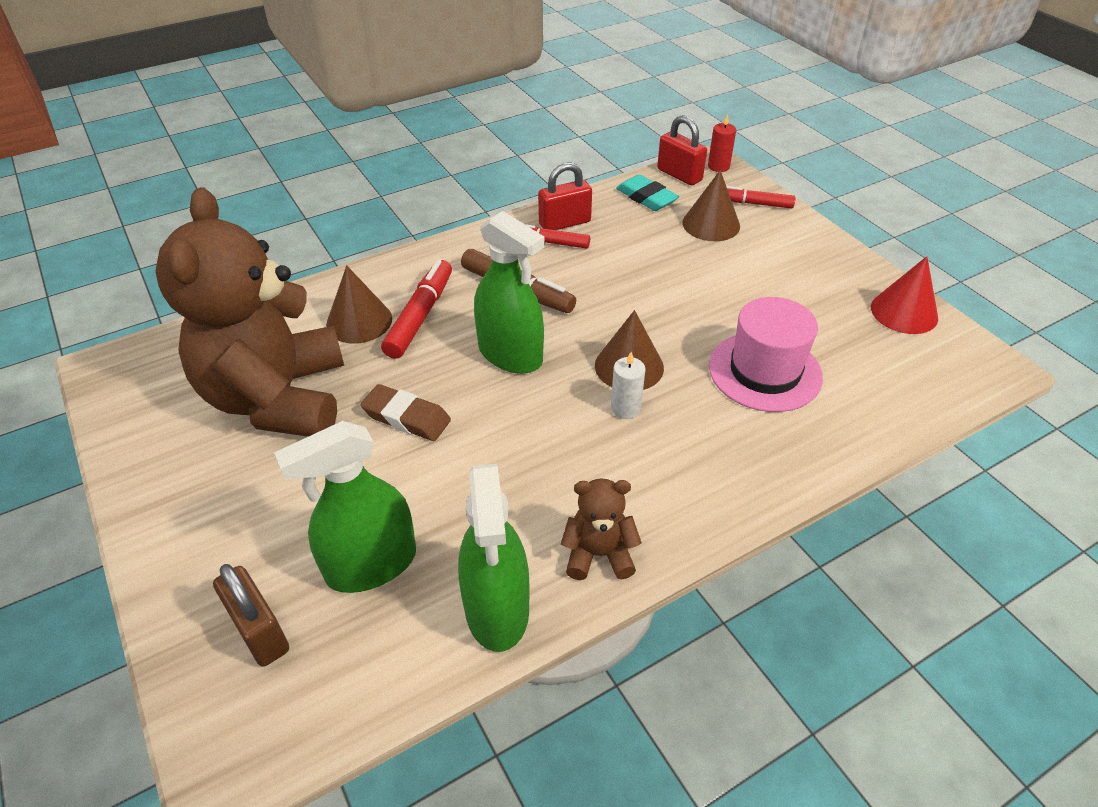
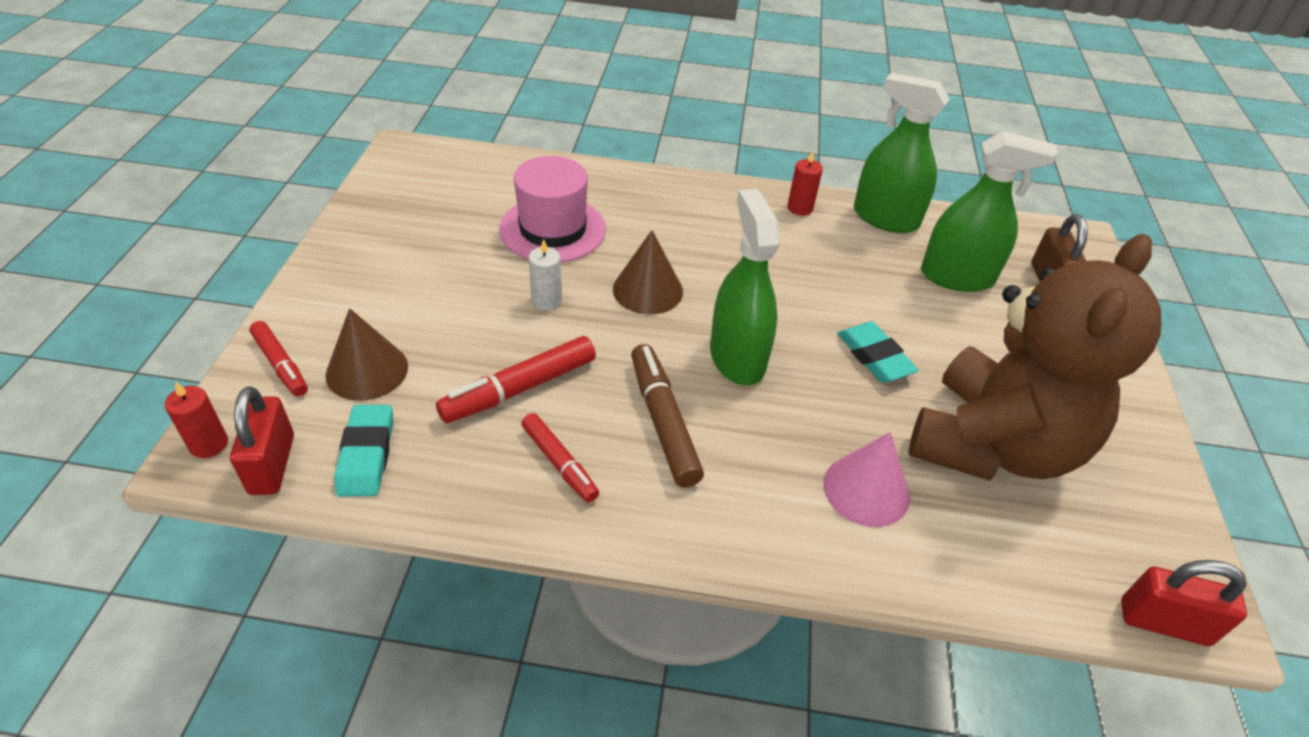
camera: 145 degrees left, 0 degrees up
(359, 321) = (866, 490): brown cone -> pink cone
(406, 417) = (874, 357): brown eraser -> turquoise eraser
(420, 316) = (793, 454): red marker -> red marker (519, 389)
(497, 609) = (885, 218): green spray bottle -> green spray bottle turned 90 degrees counterclockwise
(564, 223) = (508, 482): red padlock -> red padlock (1164, 622)
(598, 554) = (800, 208): brown teddy bear -> red candle
(625, 408) = (688, 265): white candle -> white candle (546, 300)
(904, 312) = (381, 203): red cone -> none

